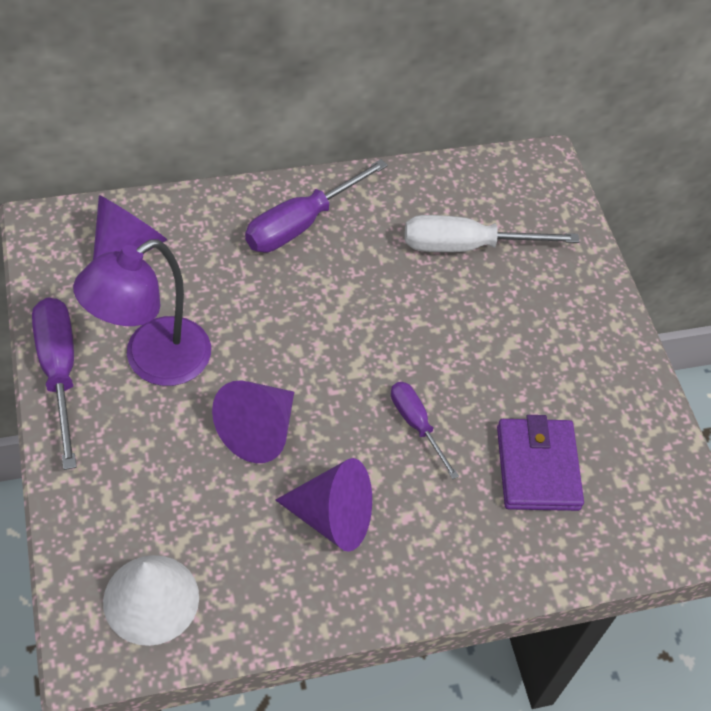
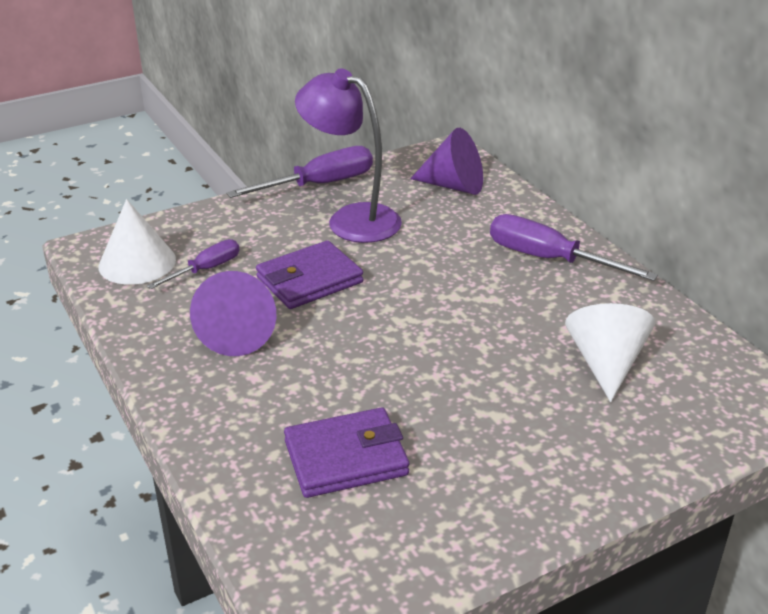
camera: 80 degrees right, 20 degrees down
(258, 431) = (309, 280): purple cone -> purple wallet
(416, 425) = (359, 366): purple screwdriver -> purple screwdriver (205, 269)
(467, 246) = (605, 363): white screwdriver -> white cone

